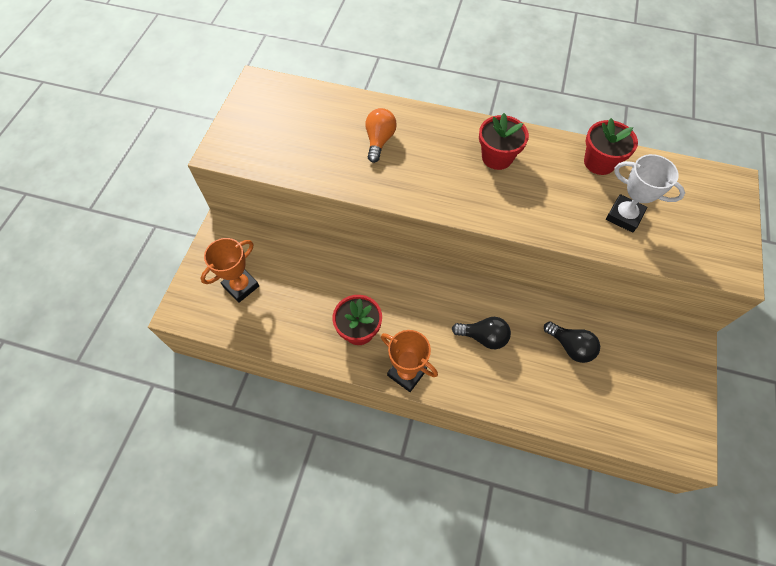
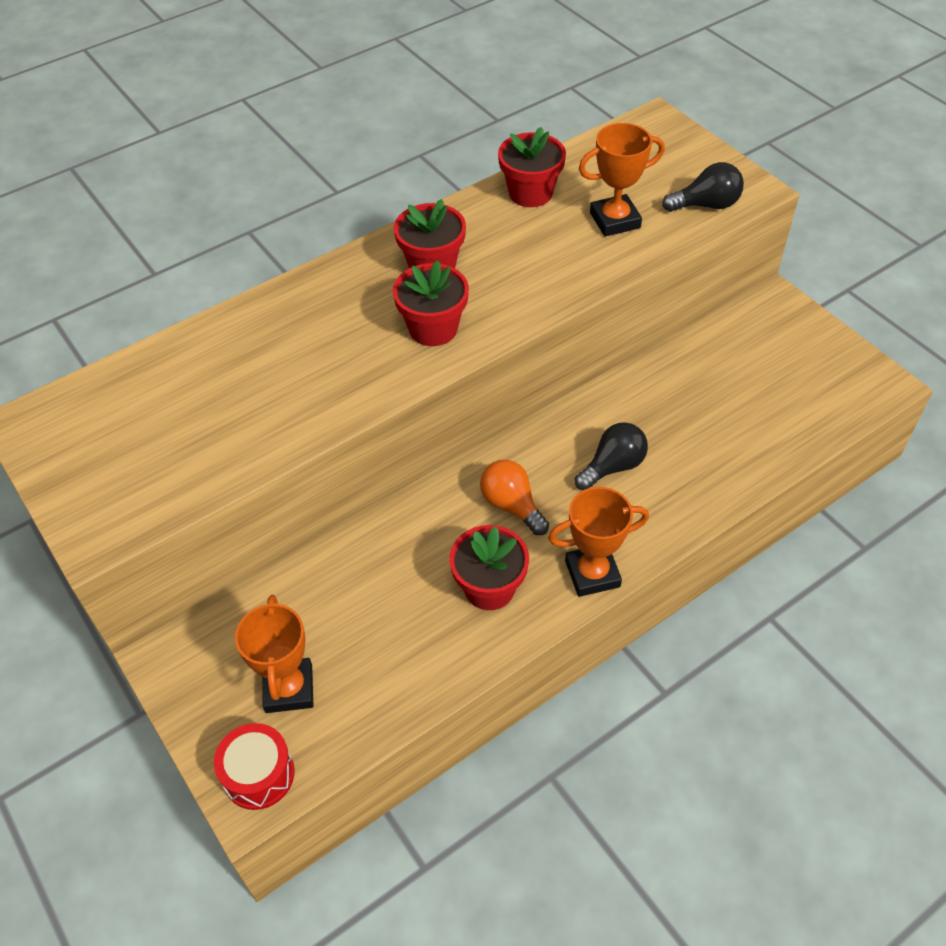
camera: 50 degrees left, 10 degrees down
(192, 306) = (258, 774): none -> red drum
(379, 141) = (285, 354): orange light bulb -> orange light bulb (512, 505)
(455, 188) = (433, 328): none -> red flower pot
(570, 346) = (693, 397): black light bulb -> black light bulb (706, 205)
(624, 216) = (615, 220): white trophy -> orange trophy

